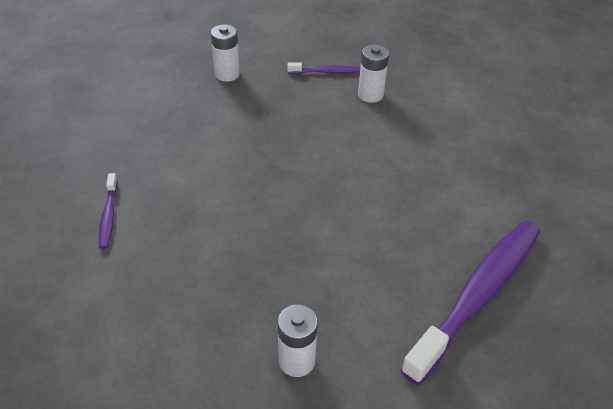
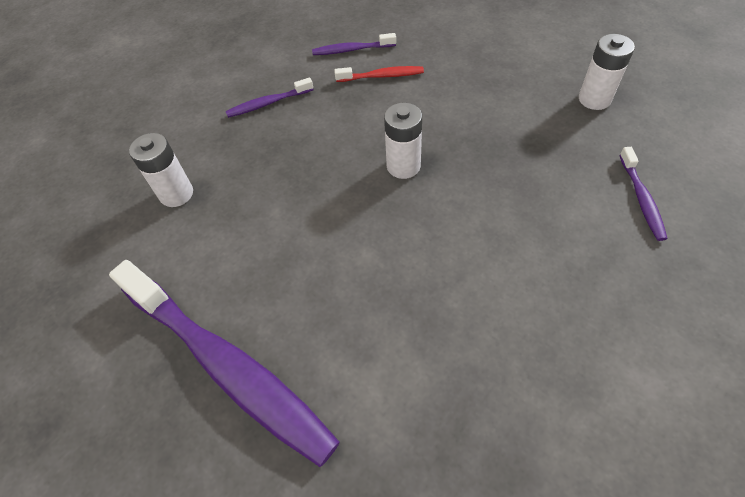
camera: 95 degrees right, 10 degrees up
(160, 193) = (382, 76): none -> red toothbrush
(174, 287) = (268, 103): none -> purple toothbrush
(370, 95) = (604, 255): white battery -> white battery (403, 166)

